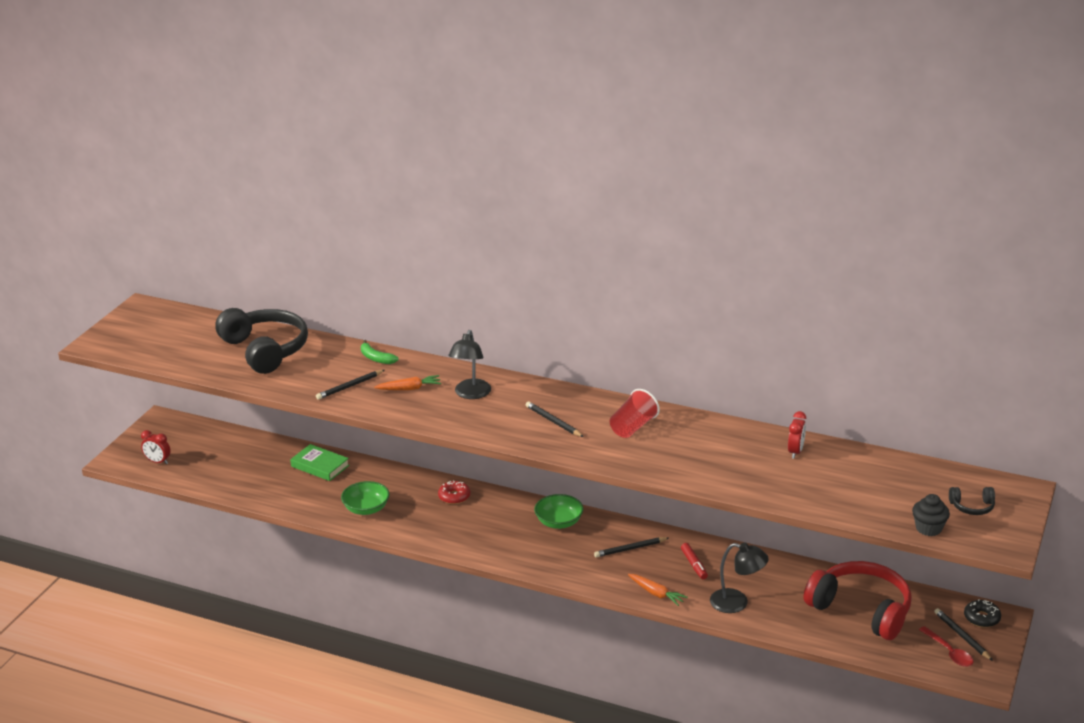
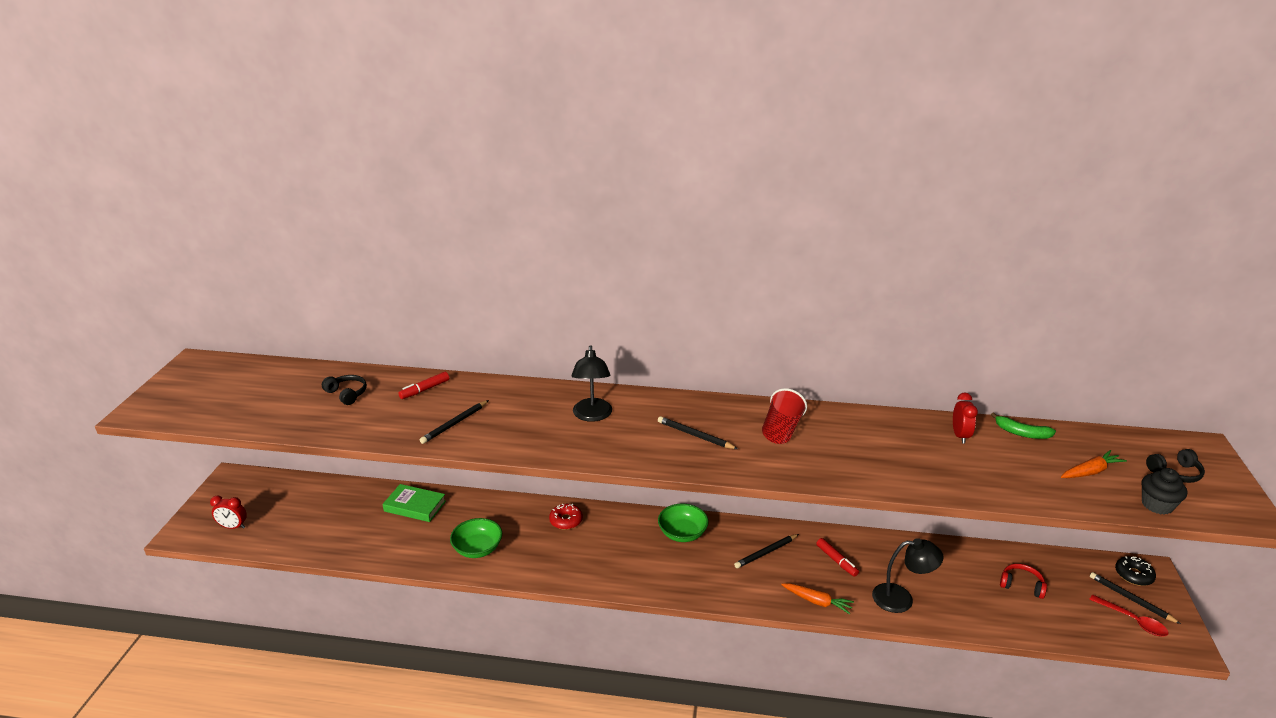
camera: 15 degrees left, 0 degrees up
(265, 350) = (347, 394): black headphones -> black headphones, size x0.42
(333, 354) = (425, 390): none -> red marker
(376, 358) = (474, 388): green banana -> green banana (1022, 433)
(409, 389) = (523, 418): orange carrot -> orange carrot (1090, 471)
(861, 609) = (1021, 585): red headphones -> red headphones, size x0.42

